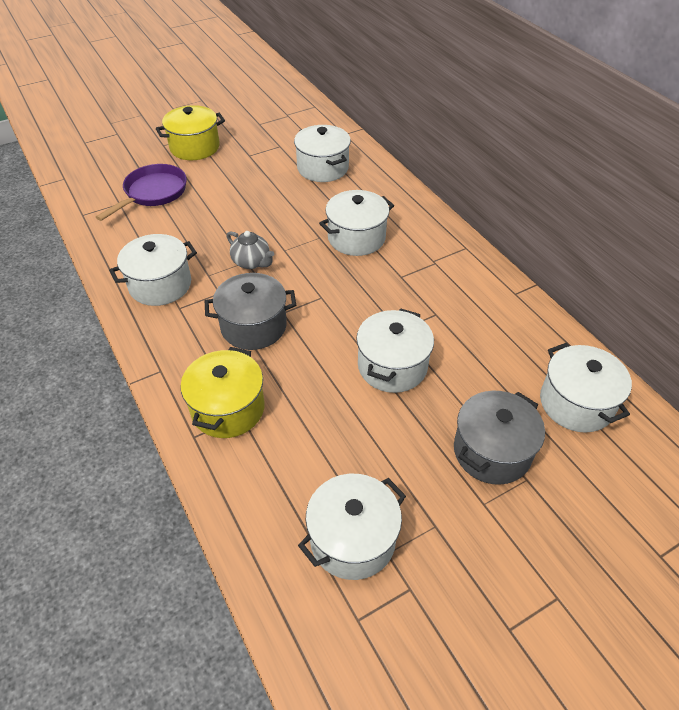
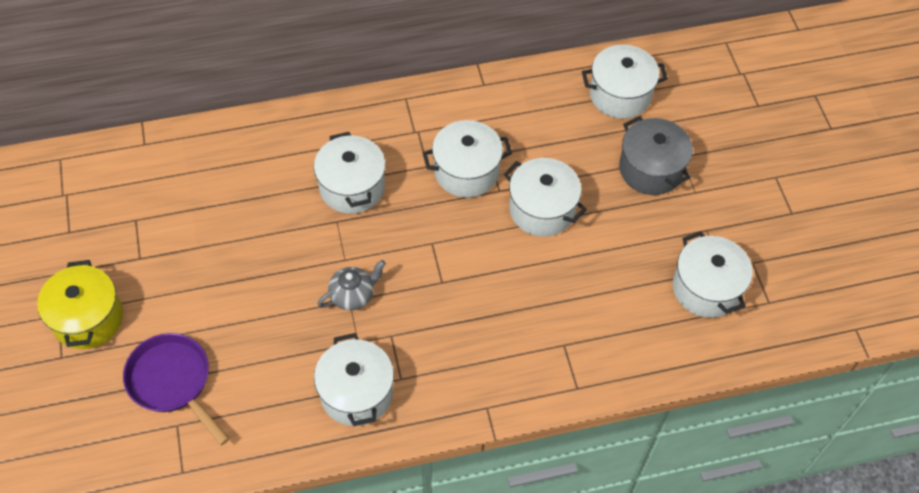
camera: 75 degrees left, 10 degrees up
(228, 408) = (553, 354): yellow pot -> none
(253, 326) = (453, 312): grey pot -> none
(323, 168) = (207, 185): white pot -> white pot (466, 171)

